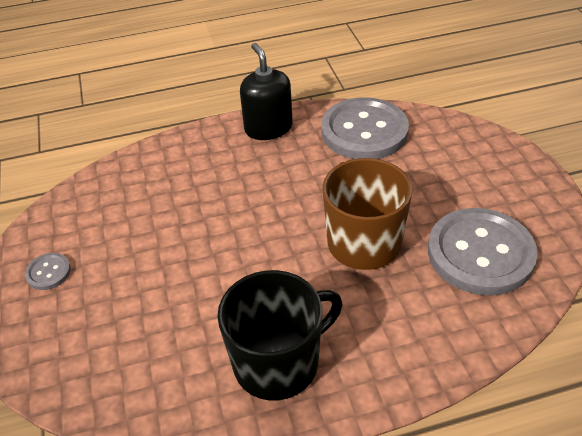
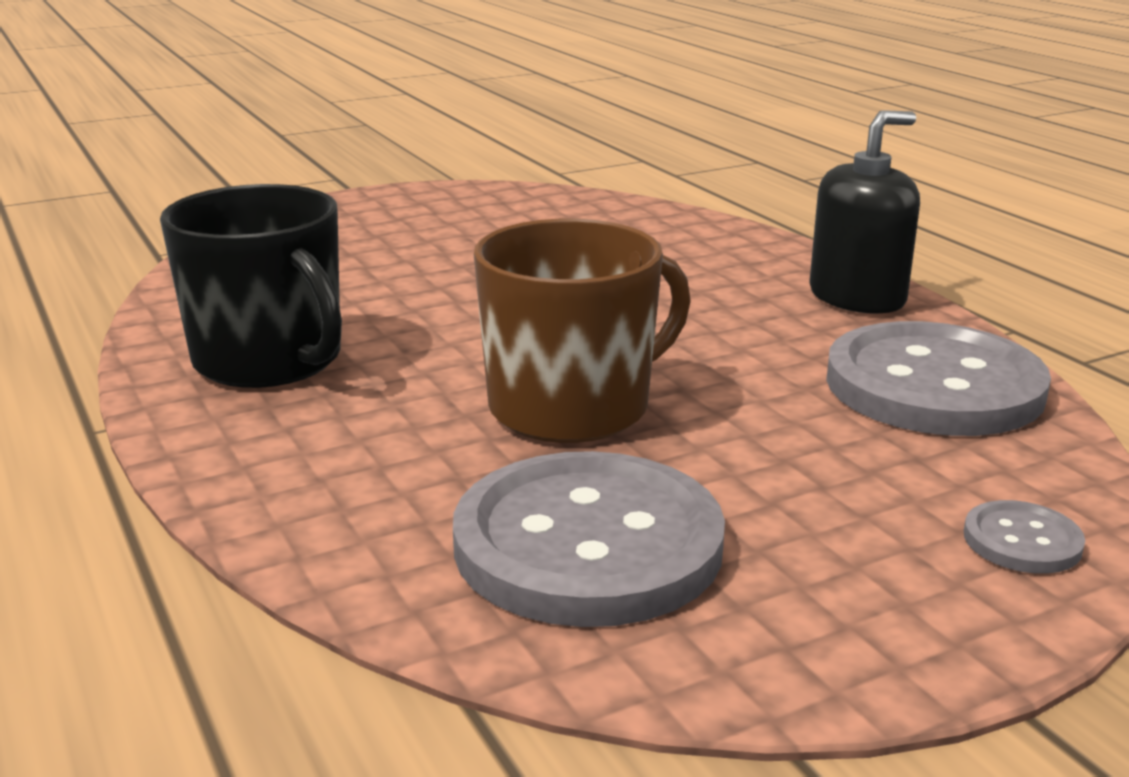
camera: 75 degrees right, 20 degrees down
(48, 272) = (431, 209): grey button -> grey button (1022, 541)

